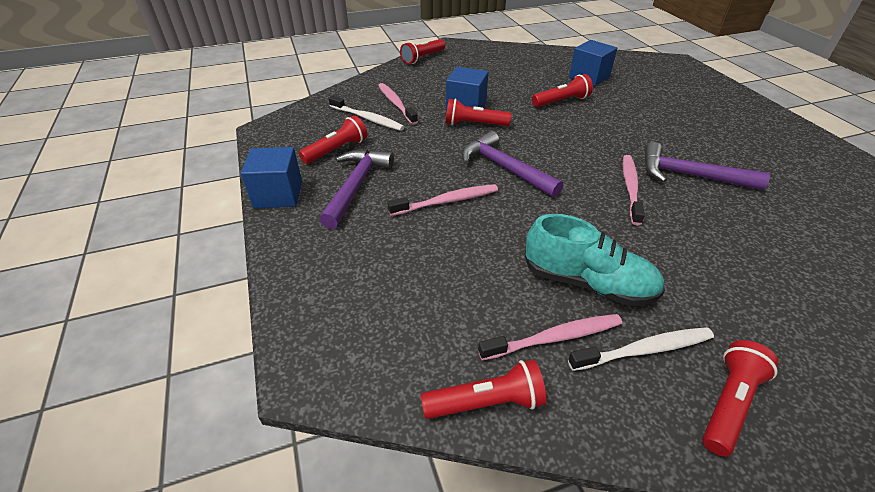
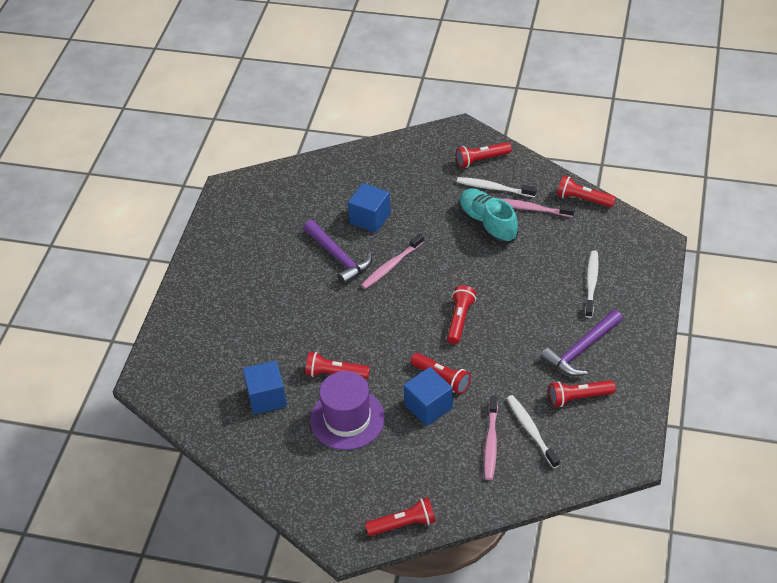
camera: 145 degrees left, 5 degrees up
(278, 194) = (643, 366): blue cube -> blue cube (370, 218)
(385, 259) = (591, 283): none -> white toothbrush
(447, 201) = (525, 308): pink toothbrush -> none
(504, 168) = (460, 319): purple hammer -> red flashlight
(518, 84) = (347, 419): none -> purple hat

